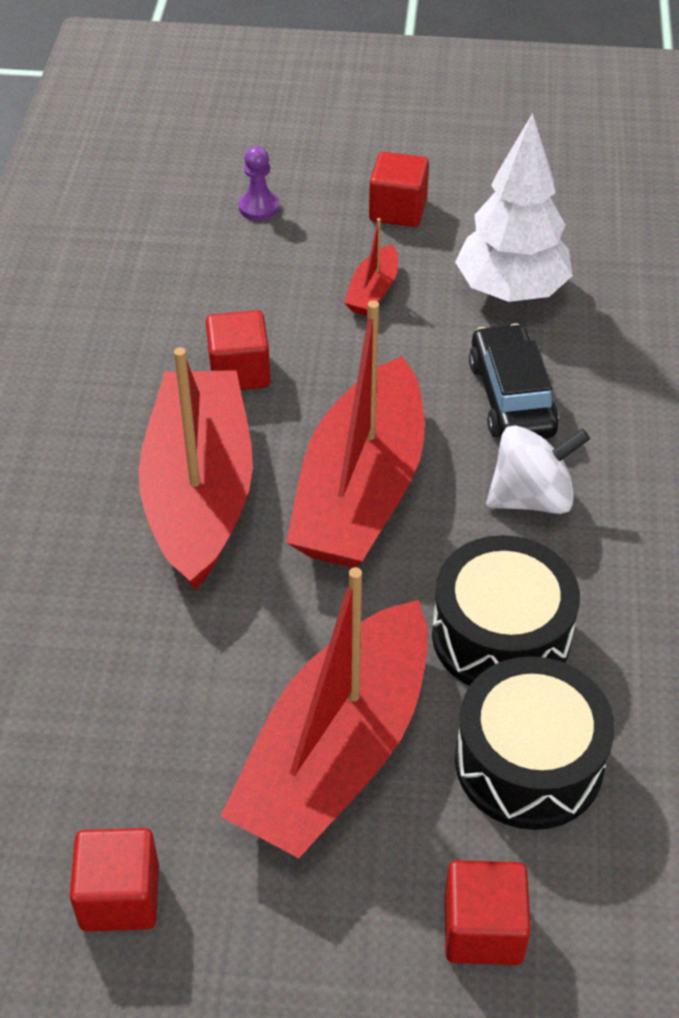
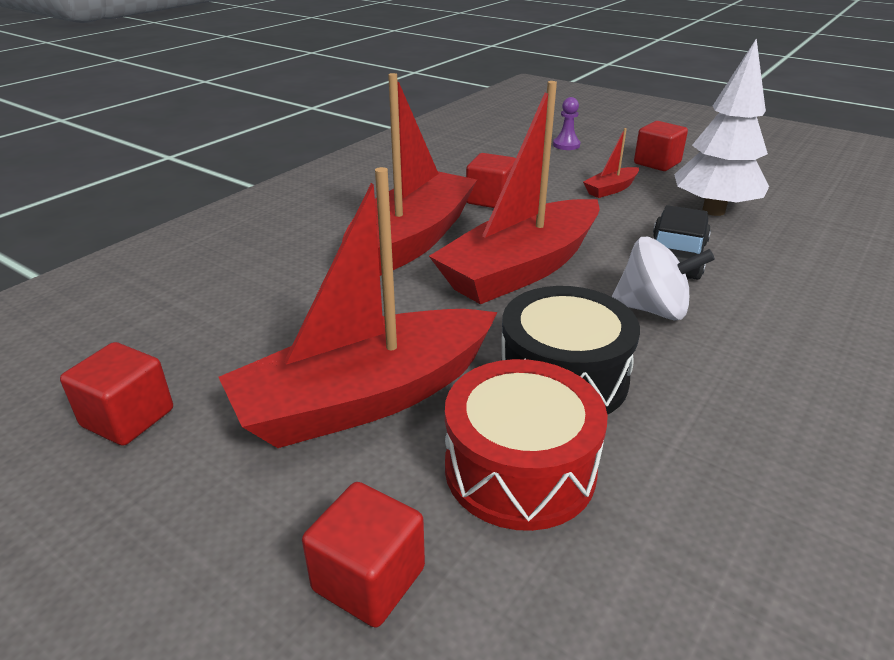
camera: 30 degrees right, 15 degrees down
(528, 762) = (520, 469): black drum -> red drum

